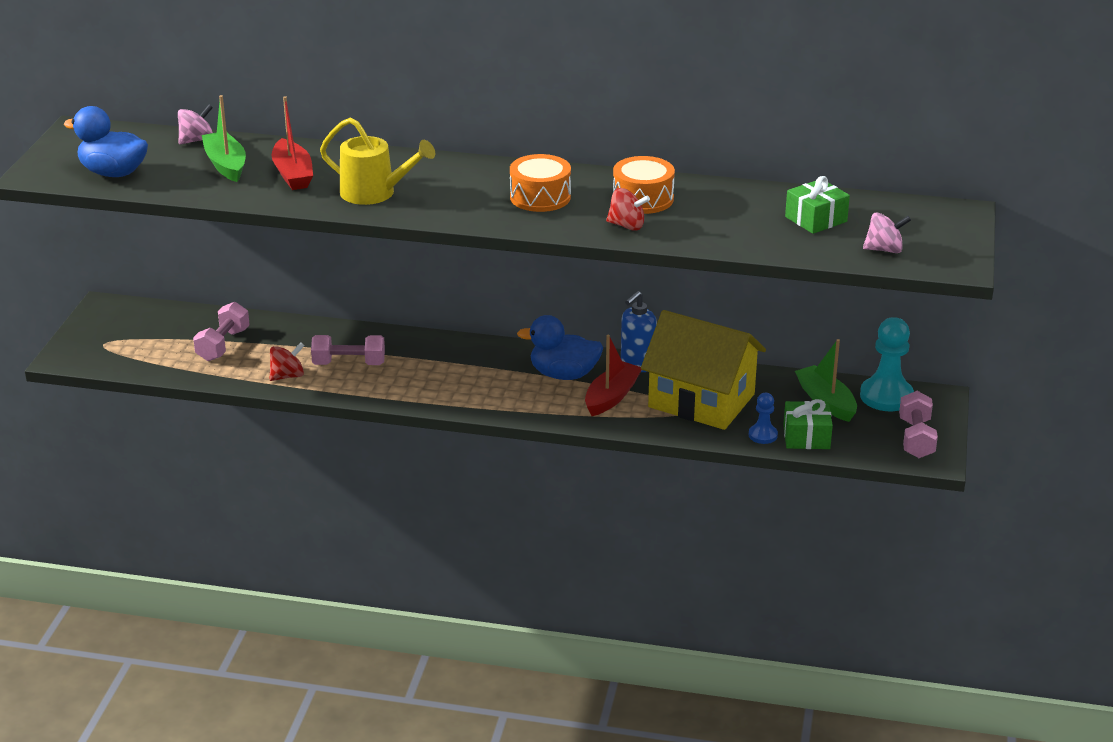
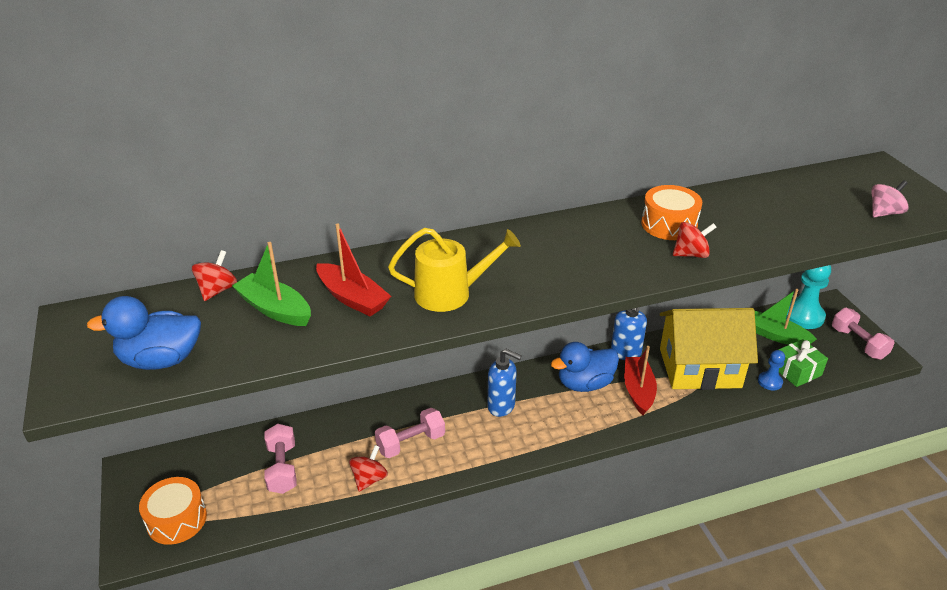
camera: 30 degrees left, 5 degrees up
(196, 140) = (217, 290): pink spinning top -> red spinning top
(461, 365) = (501, 406): none -> blue soap dispenser
(540, 197) = (592, 249): orange drum -> orange drum (177, 519)
(816, 219) = (806, 202): green gift -> none

